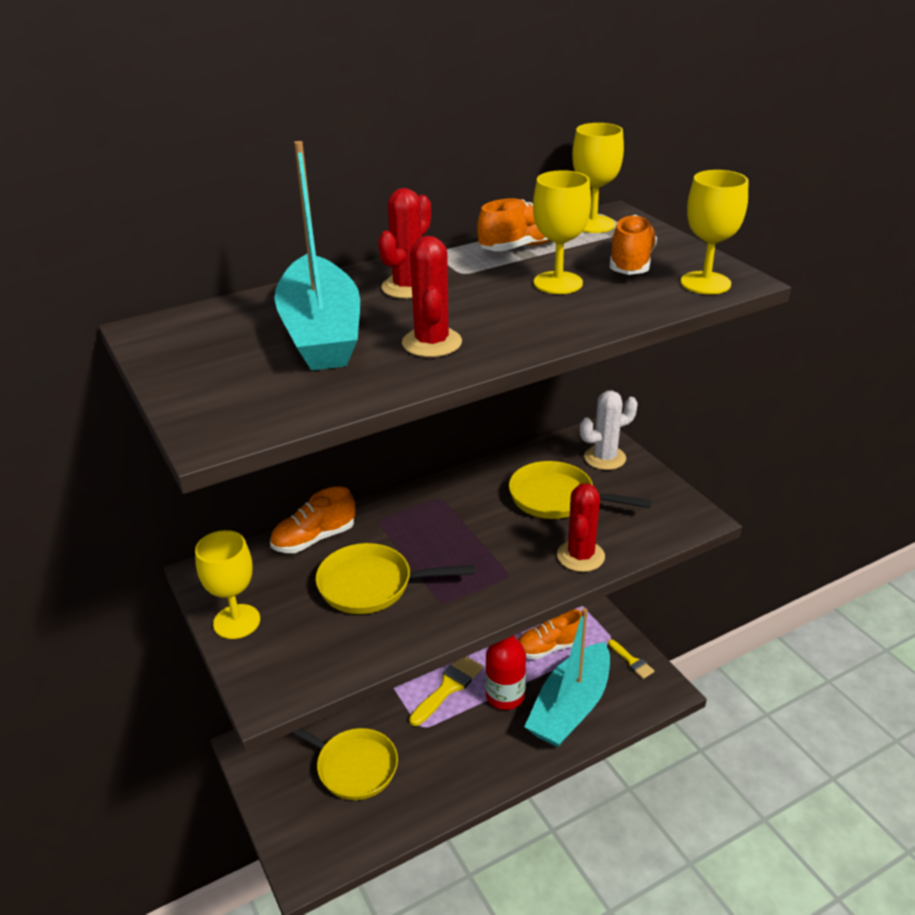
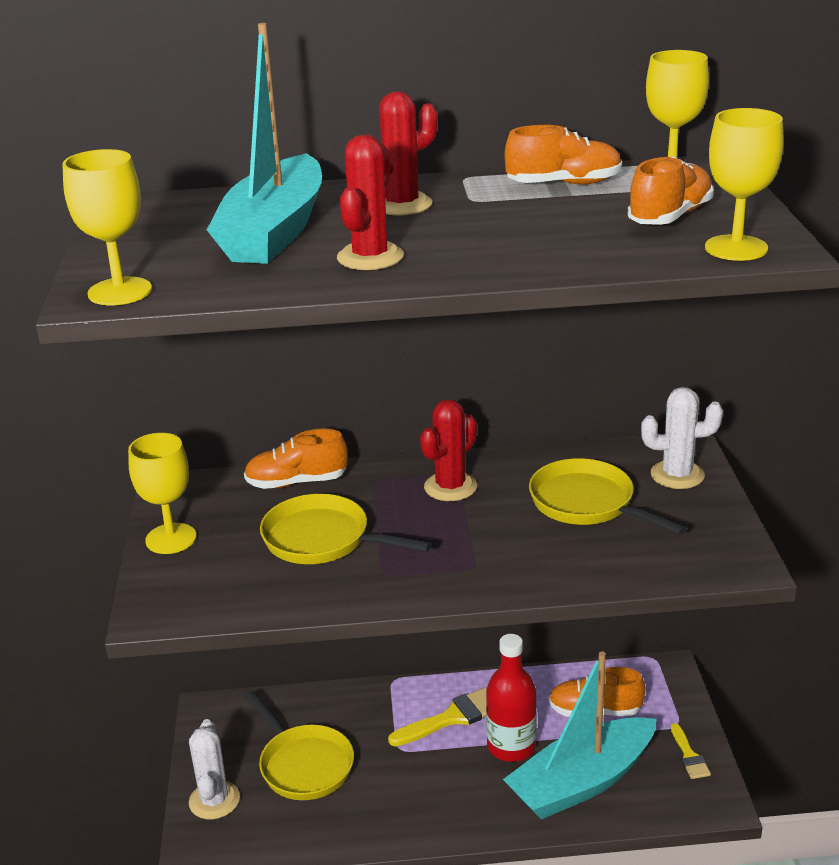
camera: 25 degrees right, 5 degrees down
(294, 824) = (214, 800): none -> white cactus
(558, 283) = (564, 223): yellow goblet -> yellow goblet (120, 292)
(580, 556) = (569, 568): red cactus -> red cactus (450, 487)

